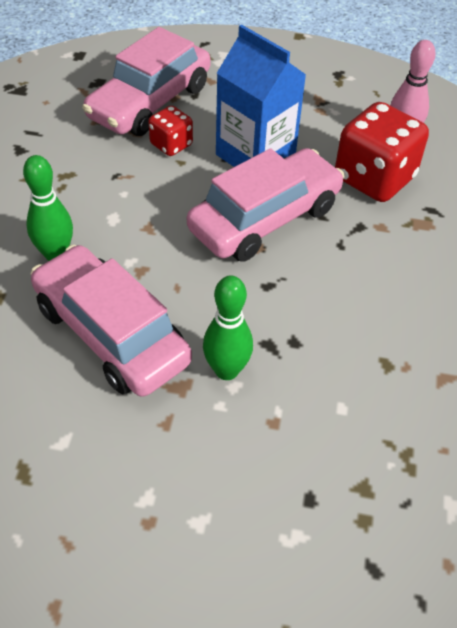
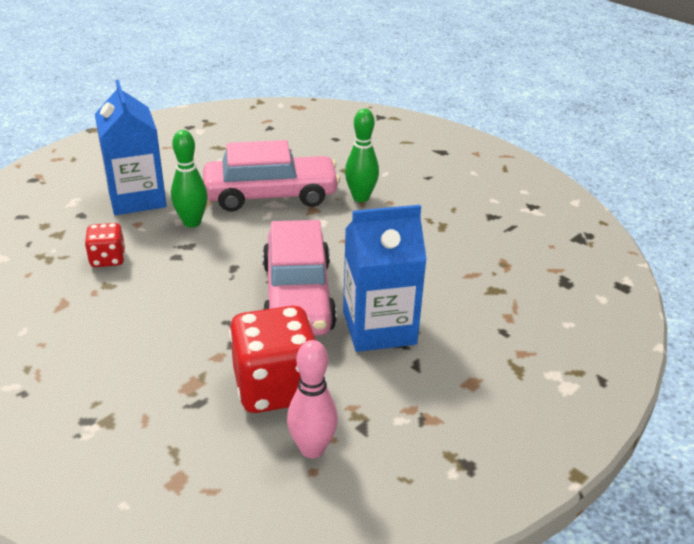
camera: 125 degrees right, 15 degrees down
(150, 102) = (510, 299): pink car -> none
(171, 145) = (436, 287): red dice -> red dice (108, 259)
(226, 466) = (137, 198): none -> blue carton

